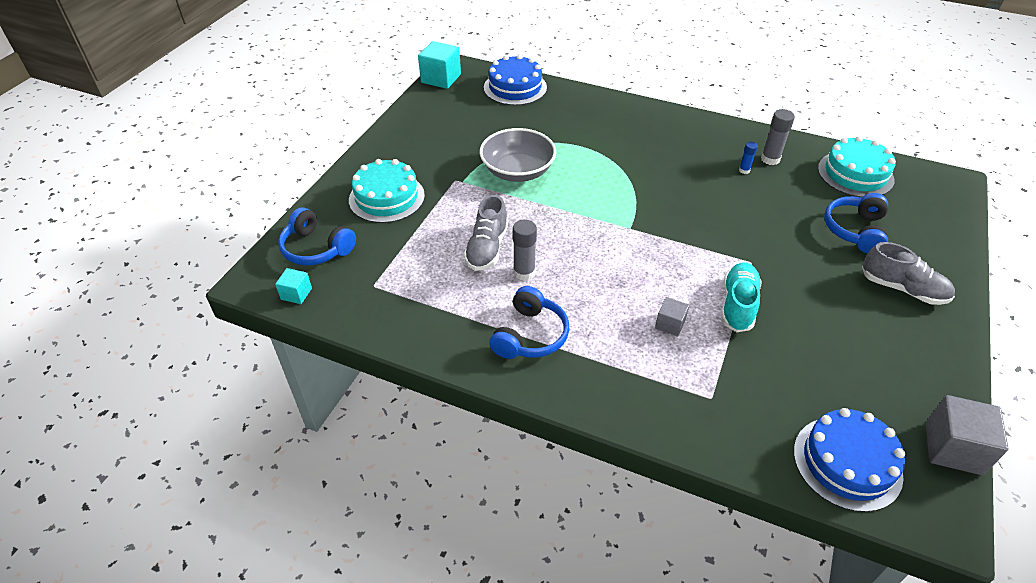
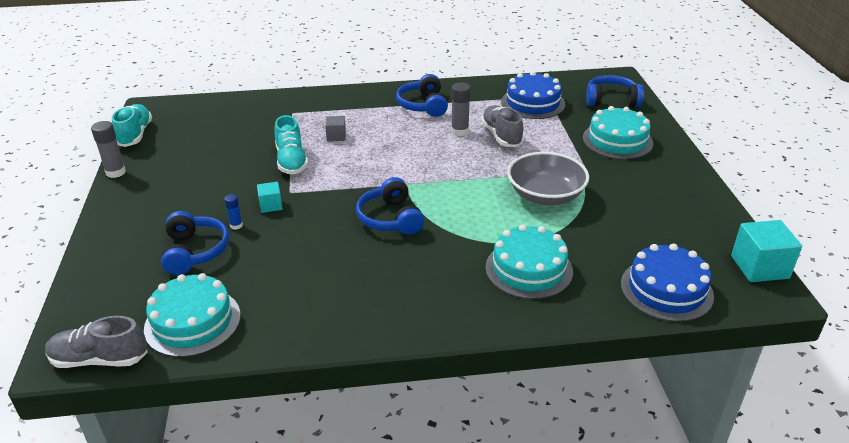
camera: 150 degrees right, 10 degrees down
(296, 294) = (584, 80): turquoise cube -> turquoise cube (271, 205)
(589, 126) = (529, 269): none -> turquoise cake
(666, 199) = (390, 218): none -> blue headphones
(744, 170) = (326, 278): blue glue stick -> blue glue stick (236, 225)
(770, 159) = (300, 304): grey glue stick -> grey glue stick (115, 172)
(847, 463) = (203, 112): blue cake -> blue cake (533, 103)
(902, 289) = (153, 214): grey shoe -> grey shoe (99, 359)
(953, 448) = (135, 134): grey cube -> turquoise shoe

